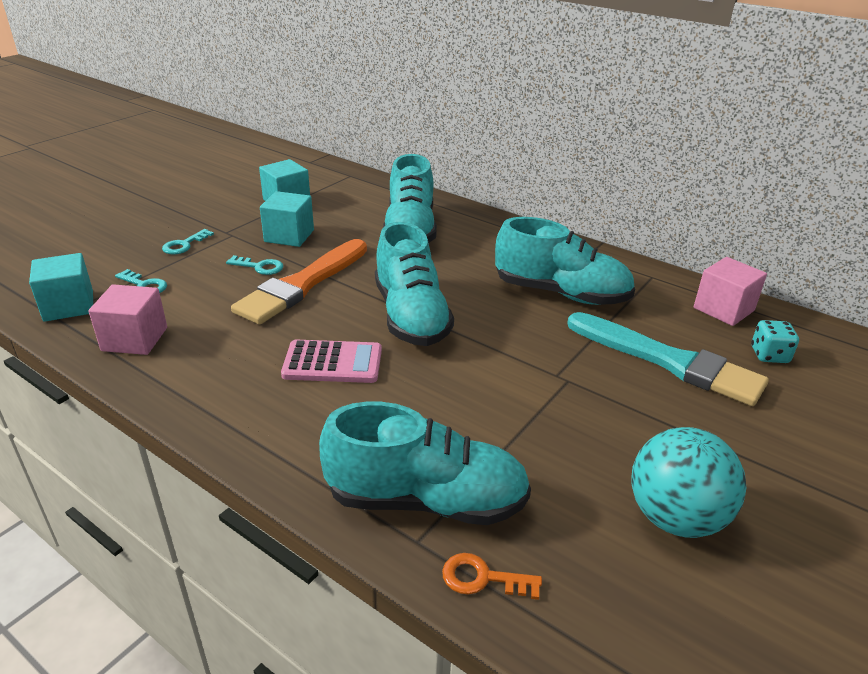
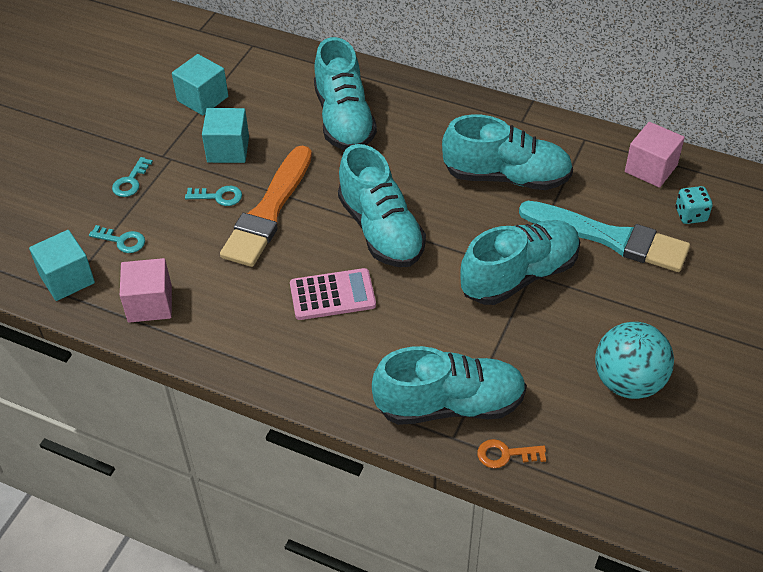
camera: 10 degrees left, 15 degrees up
(554, 379) = (519, 275): none -> turquoise shoe

